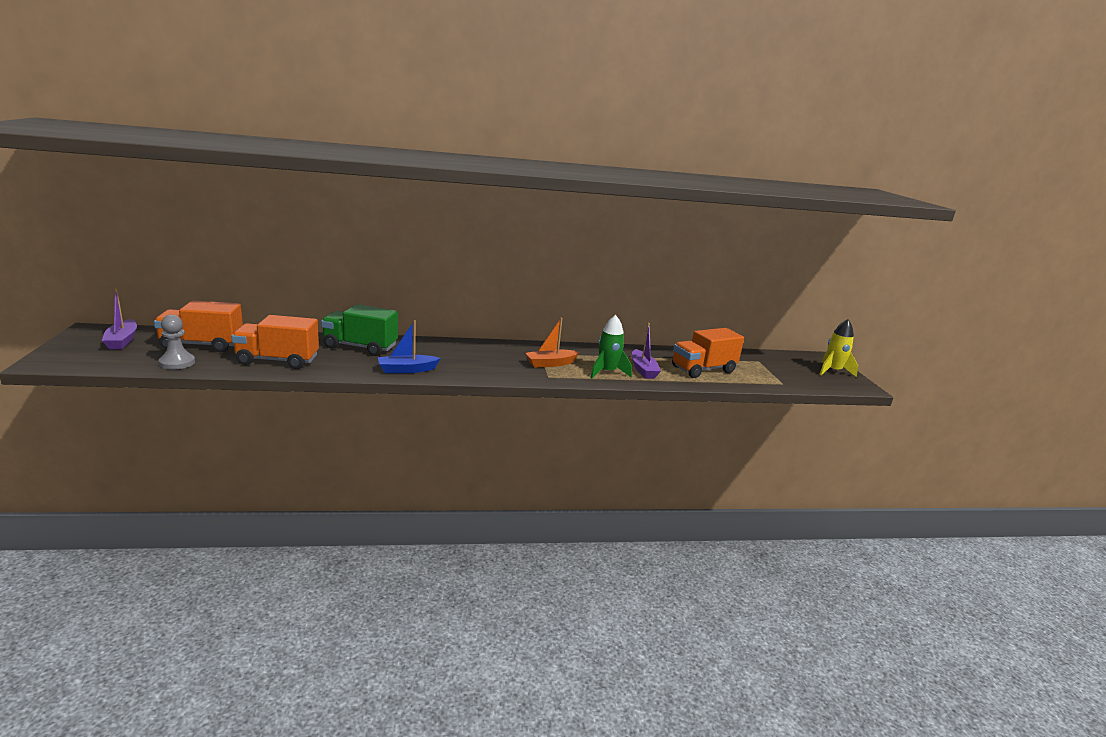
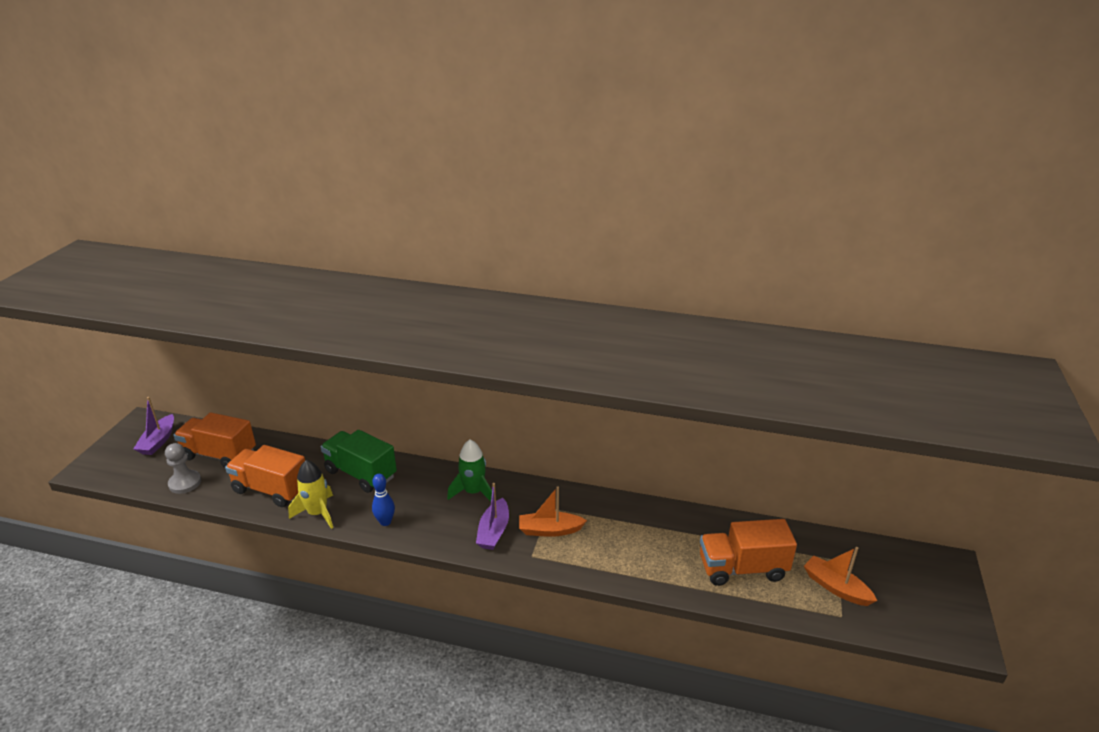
camera: 25 degrees right, 10 degrees up
(407, 370) = (385, 522): blue boat -> blue bowling pin
(607, 372) = (609, 557): green rocket -> green rocket (473, 492)
(643, 370) = (659, 558): purple boat -> purple boat (494, 531)
(768, 372) = (836, 587): none -> orange boat
(832, 371) = (943, 599): yellow rocket -> yellow rocket (317, 513)

